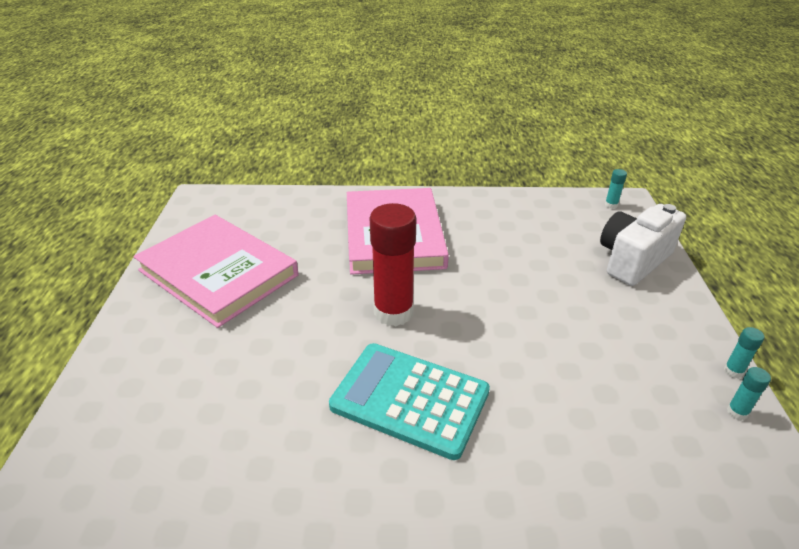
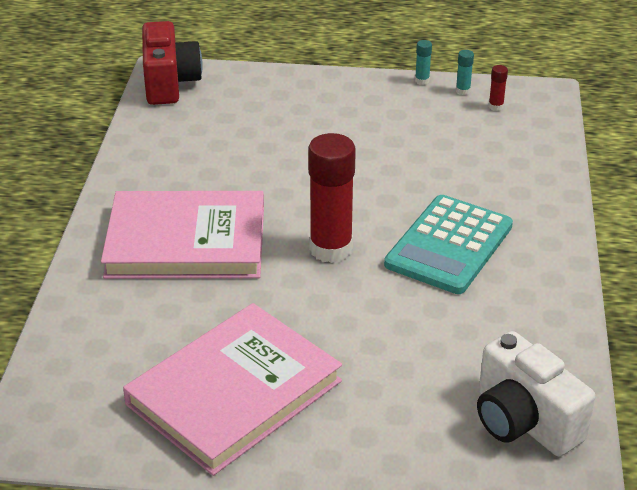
camera: 85 degrees left, 0 degrees up
(611, 205) = (169, 83): turquoise glue stick -> red camera
(633, 260) = (272, 92): white camera -> white camera (524, 421)
(721, 449) = (496, 106): none -> red glue stick

